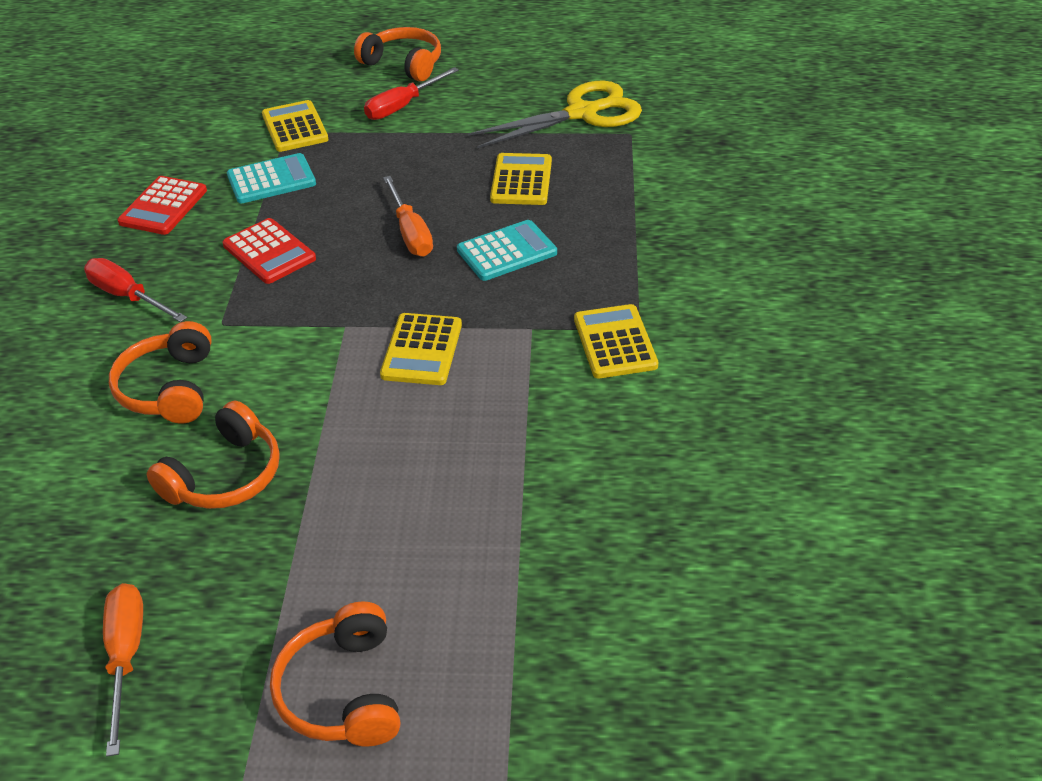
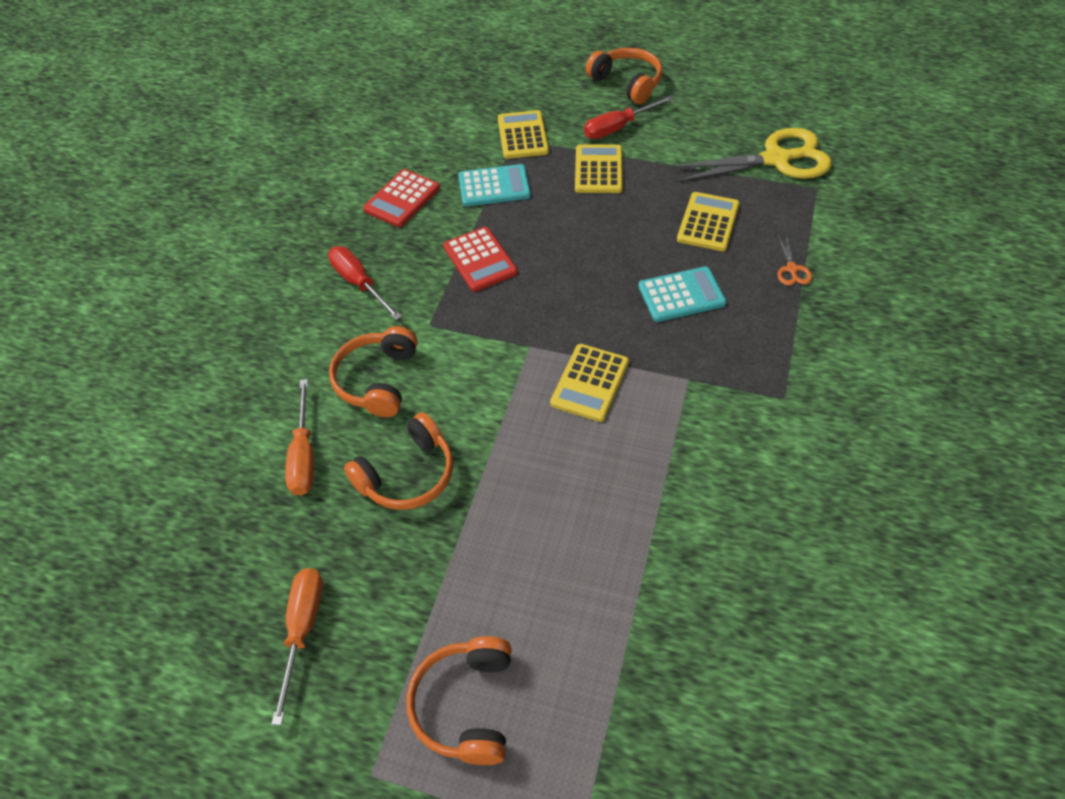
camera: 15 degrees right, 10 degrees up
(410, 233) = (601, 261): orange screwdriver -> orange screwdriver (304, 455)
(615, 342) = (759, 408): yellow calculator -> yellow calculator (598, 170)
(621, 210) = (792, 269): none -> orange scissors

